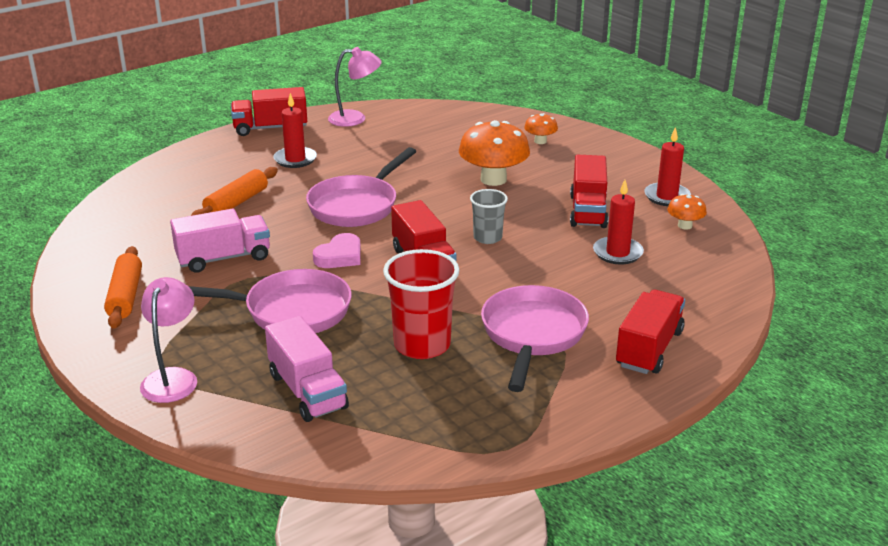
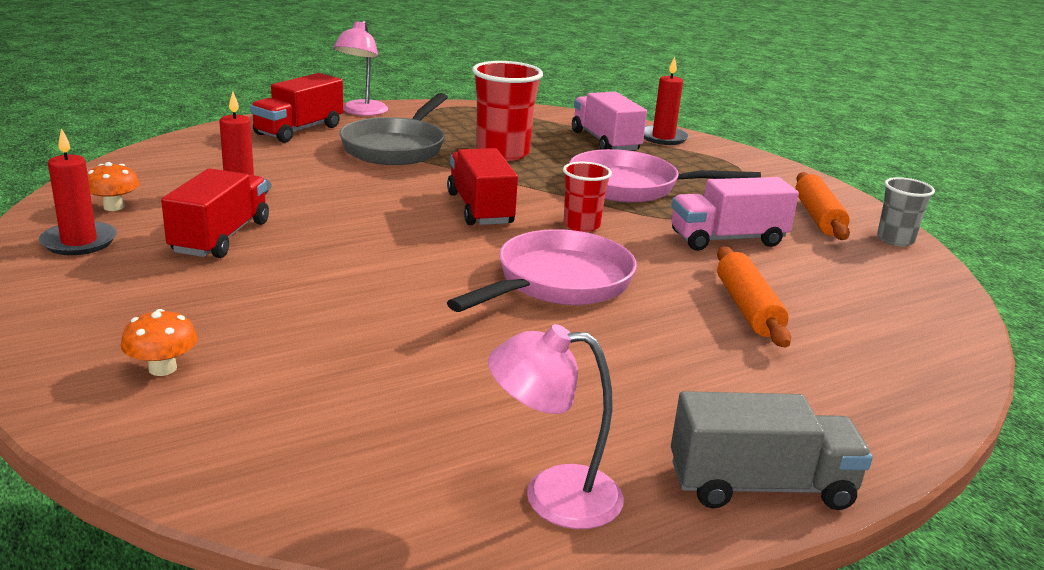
camera: 175 degrees left, 5 degrees down
(172, 378) = (723, 159): pink lamp -> pink lamp (361, 112)
(236, 203) = (748, 308): orange rolling pin -> orange rolling pin turned 45 degrees counterclockwise
(270, 128) = (760, 486): red truck -> grey truck
(295, 159) = (675, 383): red candle -> red candle (663, 138)
(340, 256) = (581, 225): pink heart -> red cup
(487, 238) = (387, 223): grey cup -> grey cup (895, 240)
(493, 179) = (321, 299): orange mushroom -> none
(532, 335) = (396, 147): pink pan -> grey pan

